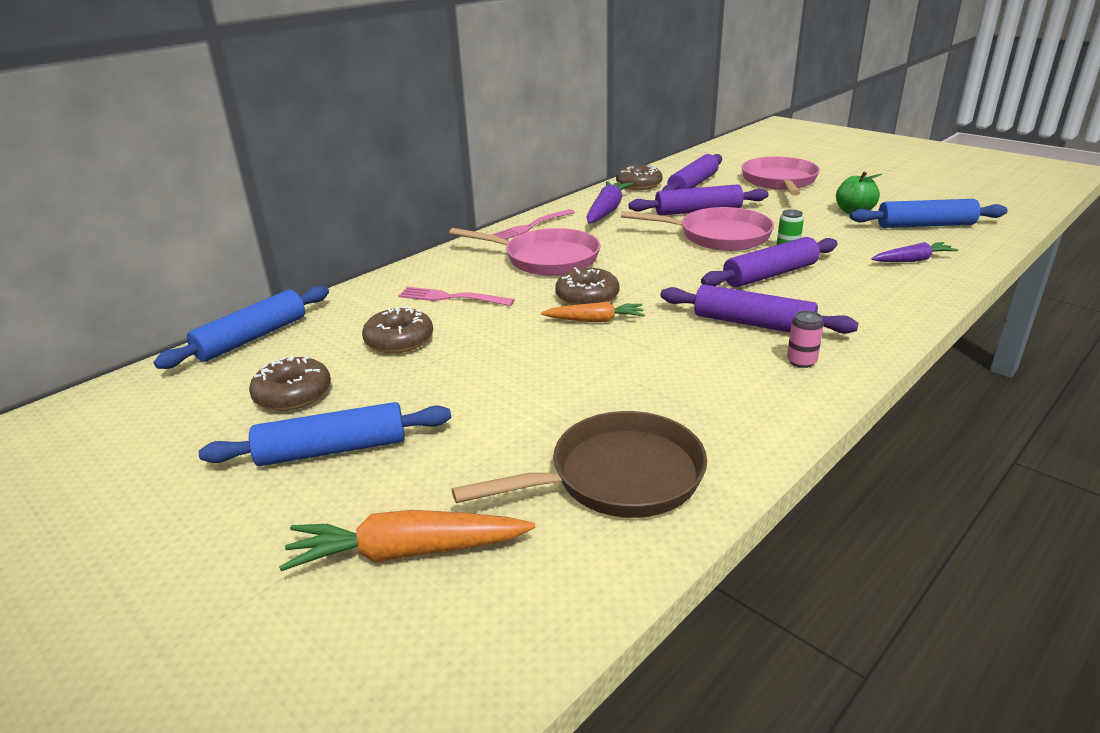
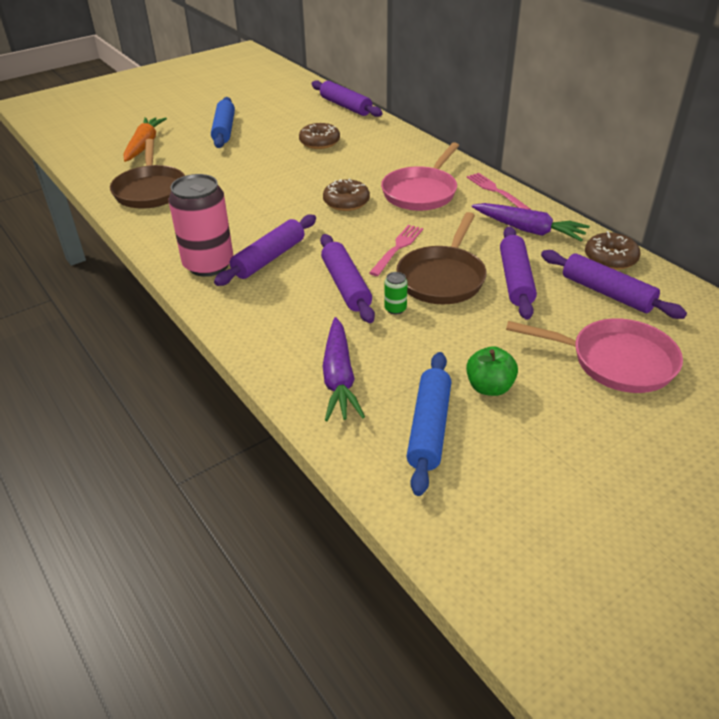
camera: 100 degrees right, 10 degrees up
(252, 338) = (345, 106): blue rolling pin -> purple rolling pin
(293, 394) = (279, 119): brown donut -> none
(451, 298) = (369, 157): pink fork -> pink fork (397, 248)
(595, 320) = (309, 201): orange carrot -> none
(718, 236) = (442, 278): pink pan -> brown pan
(801, 361) = (208, 265): pink can -> pink can, size x2.49
(913, 260) = (339, 378): purple carrot -> purple carrot, size x1.56

